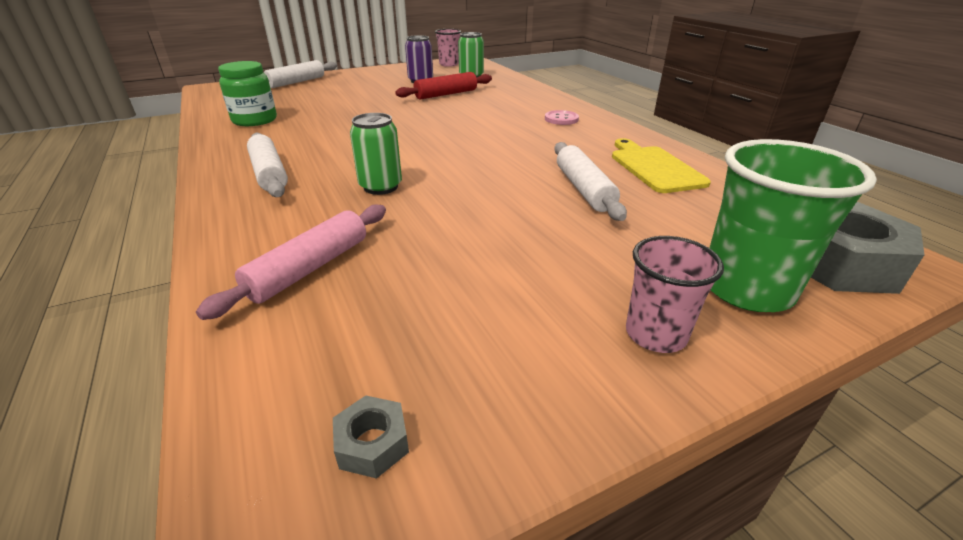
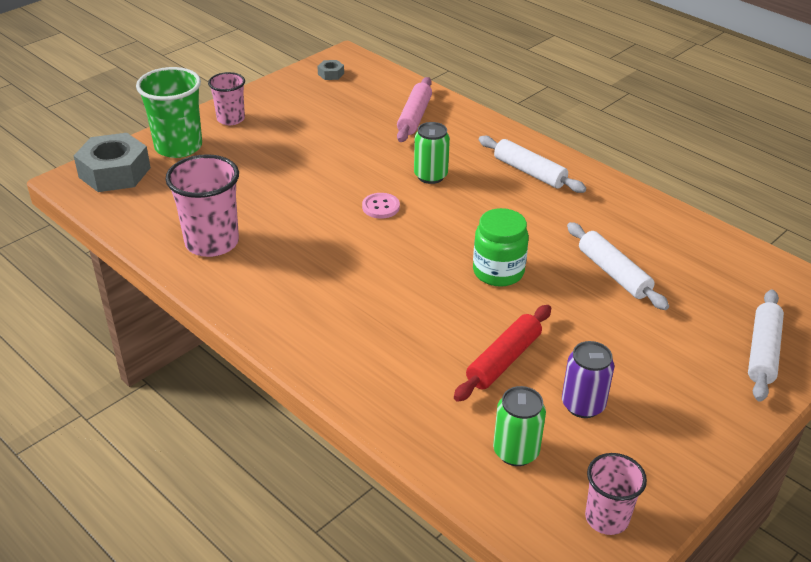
camera: 160 degrees right, 5 degrees up
(255, 120) = (656, 239): green jar -> green jar (498, 272)
(561, 119) = (315, 318): pink button -> pink button (380, 207)
(584, 189) = (273, 203): white rolling pin -> white rolling pin (613, 273)
(654, 167) = (212, 242): yellow cutting board -> pink cup

